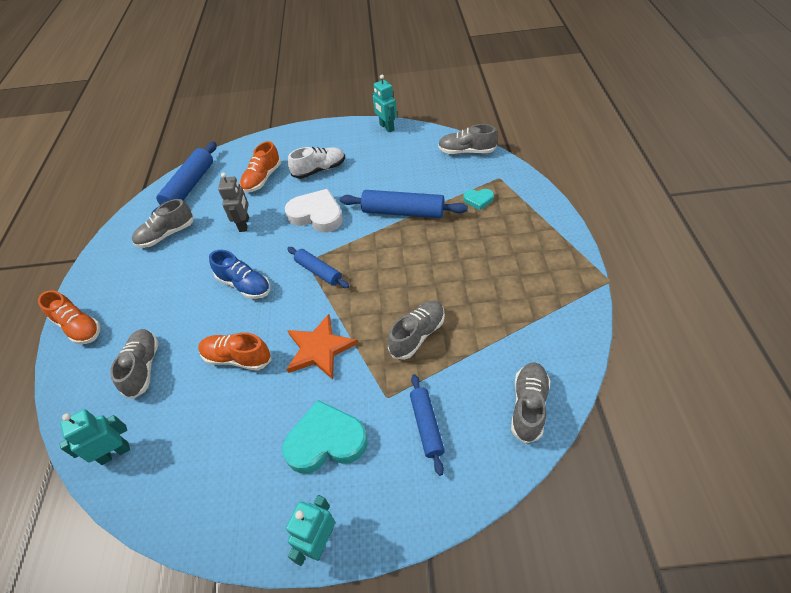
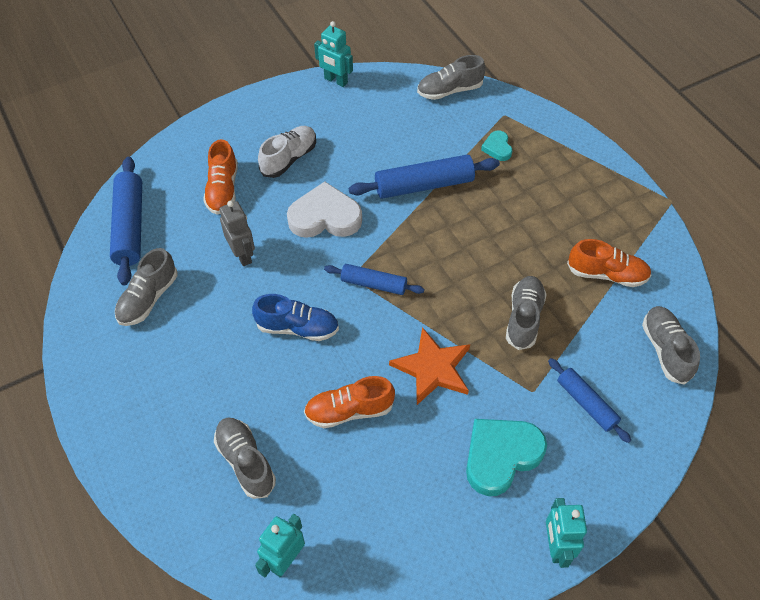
camera: 30 degrees left, 5 degrees up
(79, 327) = (123, 448): orange shoe -> orange shoe (606, 274)
(478, 200) = (497, 148): turquoise heart -> turquoise heart turned 105 degrees clockwise

